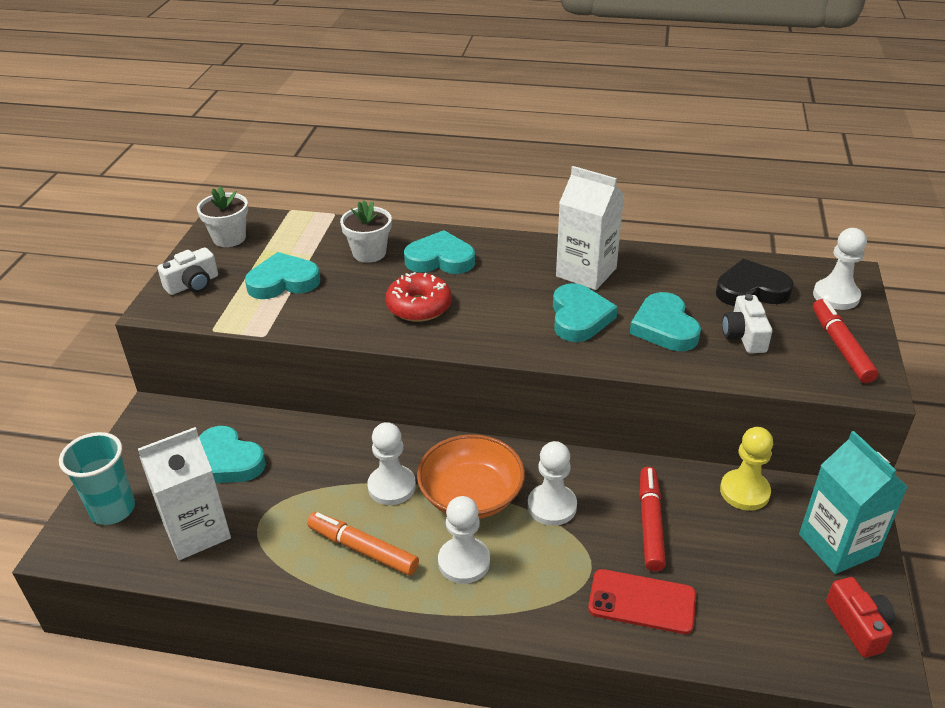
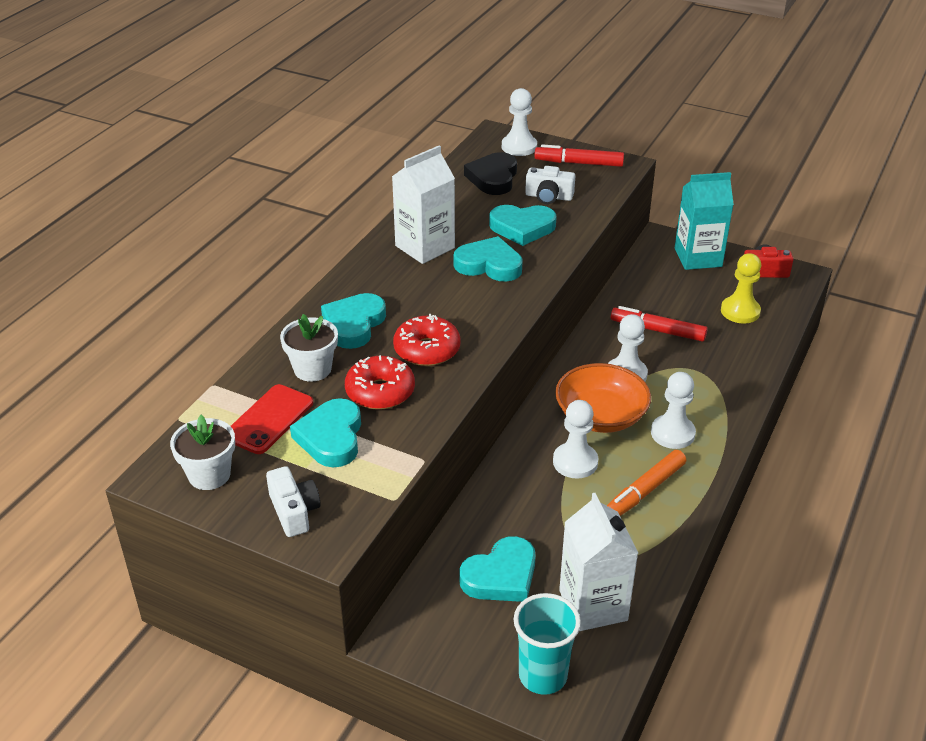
camera: 75 degrees left, 0 degrees up
(349, 293) = (380, 392): none -> red donut
(642, 602) = (729, 353): red phone -> red phone (269, 419)
(744, 491) = (639, 280): yellow pawn -> yellow pawn (740, 311)

